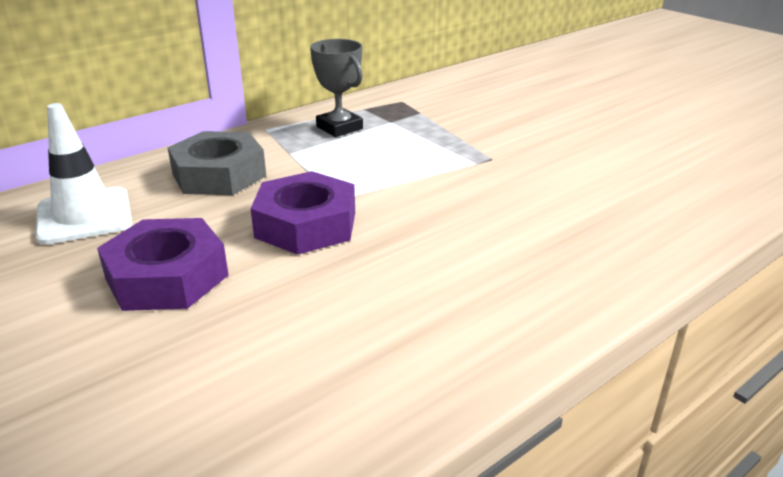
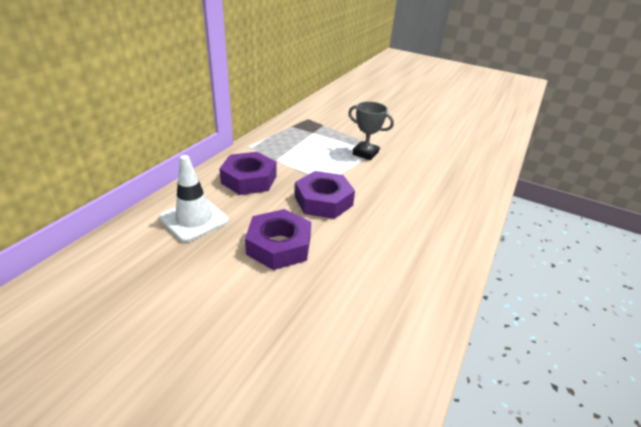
camera: 25 degrees left, 5 degrees up
(219, 174) = (249, 179): grey nut -> purple nut
(339, 128) = (289, 140): grey trophy -> grey trophy (365, 153)

